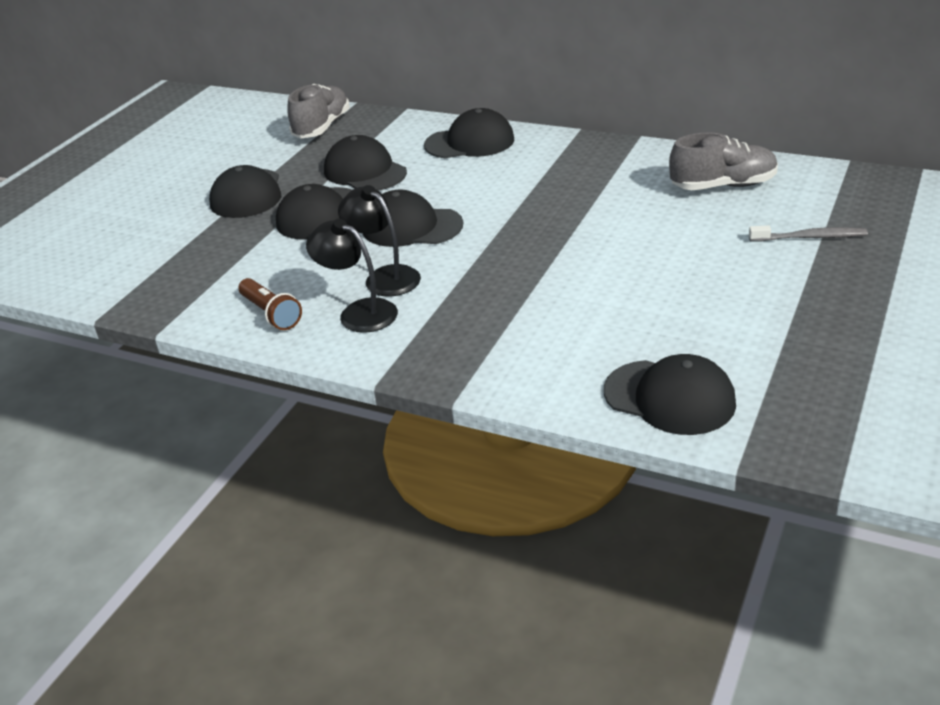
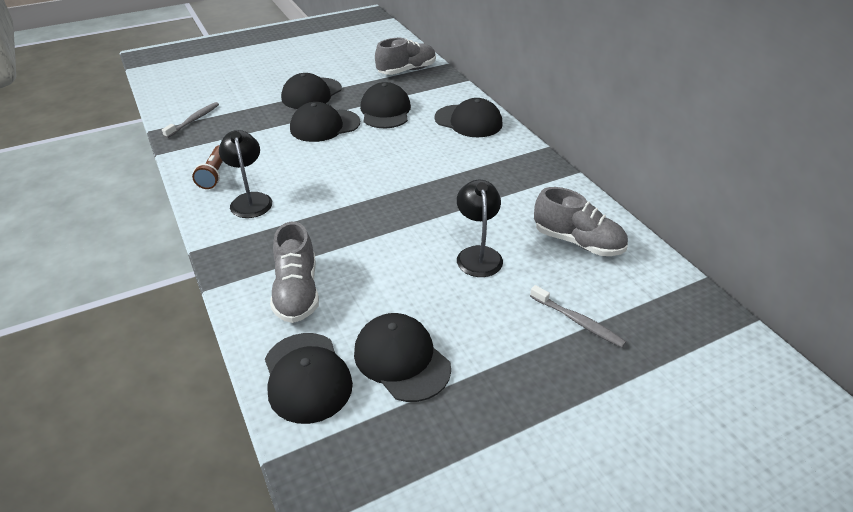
camera: 35 degrees right, 5 degrees up
(140, 283) = (194, 120): none -> grey toothbrush
(385, 277) = (294, 185): black lamp -> black lamp (478, 254)
(411, 227) = (355, 161): black cap -> black cap (401, 359)
(548, 350) = (297, 292): none -> grey shoe

